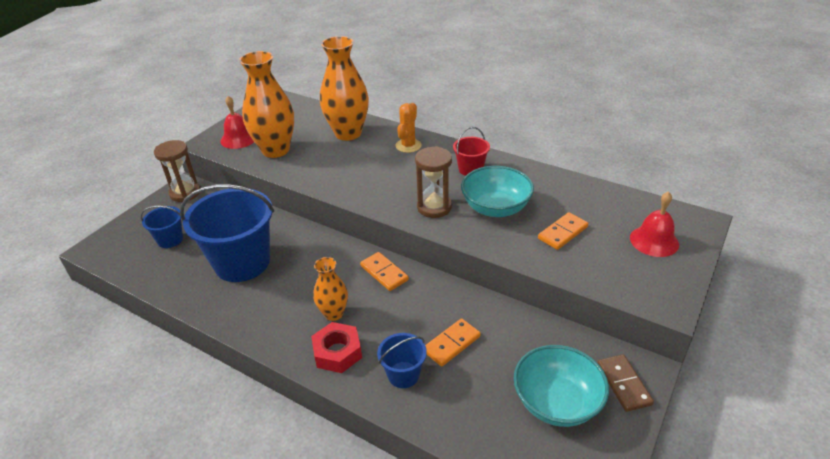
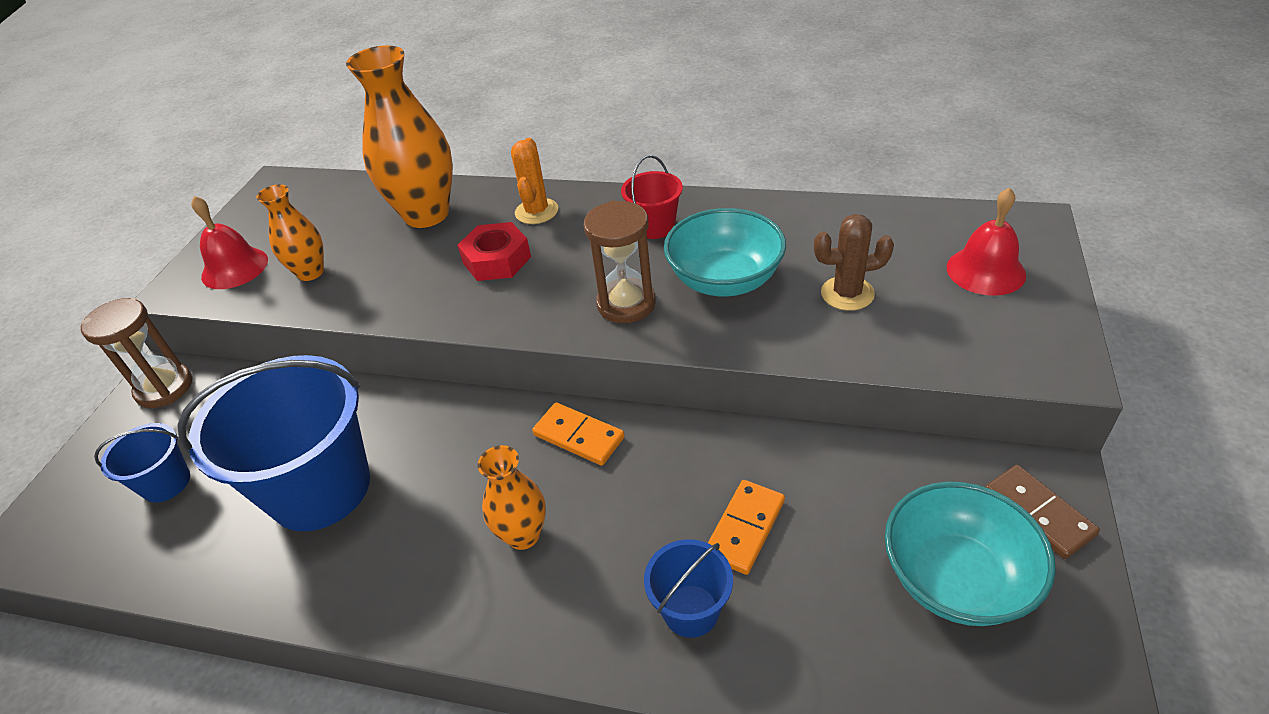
camera: 15 degrees left, 5 degrees up
(275, 150) = (310, 272): orange vase -> orange vase, size x0.54
(337, 352) = (560, 605): red nut -> red nut (497, 260)
(563, 233) = (847, 293): orange domino -> brown cactus

